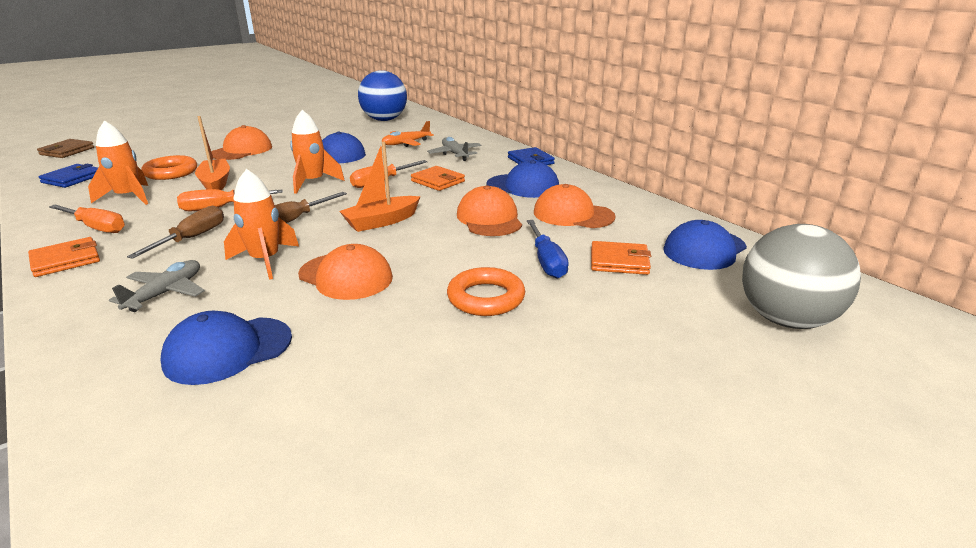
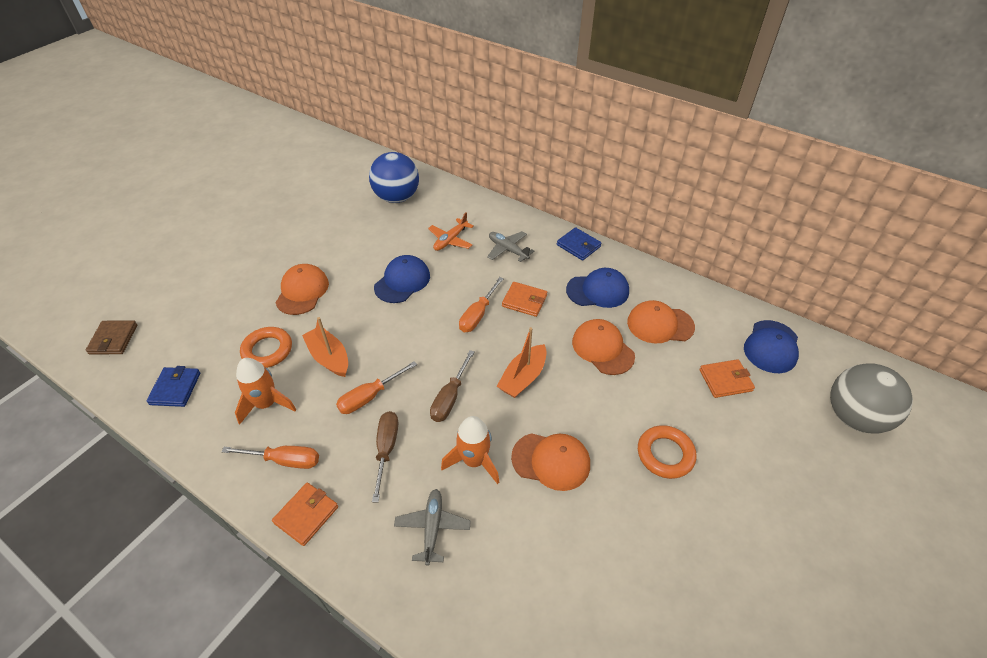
camera: 20 degrees left, 20 degrees up
(228, 350) = (537, 574): blue cap -> none
(313, 182) = (418, 332): orange rocket -> none
(547, 261) = (678, 395): blue screwdriver -> none

